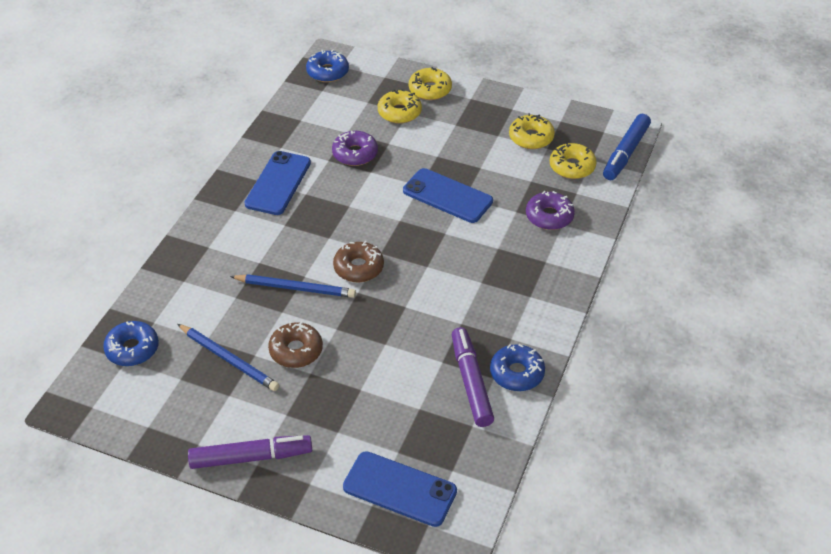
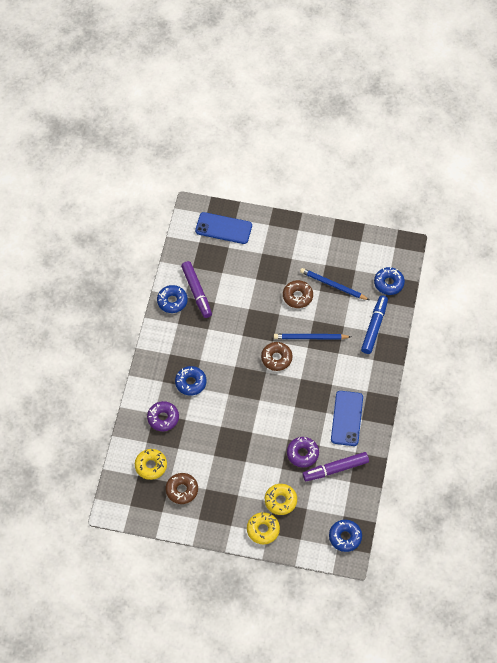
camera: 170 degrees right, 15 degrees up
(251, 457) = (302, 233): purple marker -> purple marker (335, 469)
(447, 196) = (232, 425): blue phone -> none
(501, 254) = (190, 383): none -> blue donut
(531, 137) = (182, 490): yellow donut -> brown donut
(625, 153) = (114, 485): blue marker -> blue marker (374, 327)

